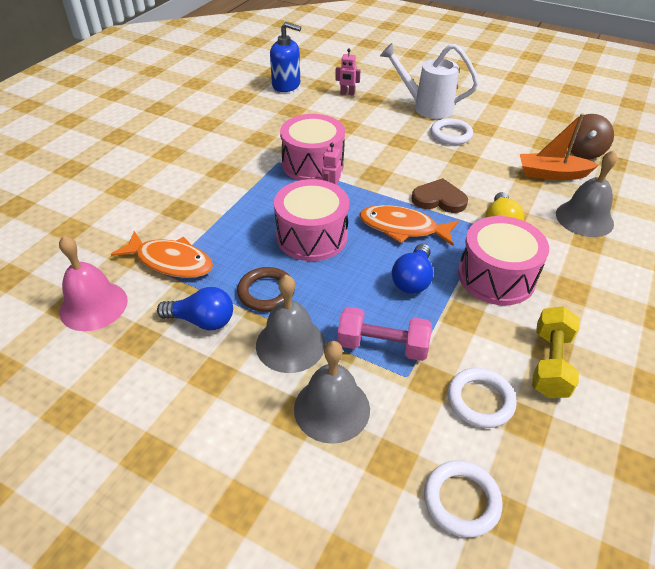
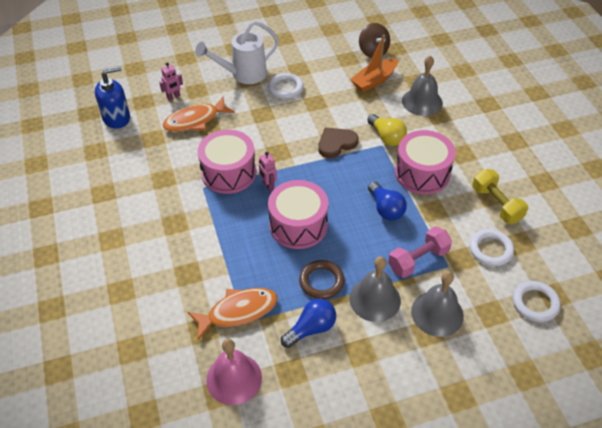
camera: 45 degrees left, 5 degrees up
(402, 228) = (340, 179): orange fish -> orange fish (195, 120)

